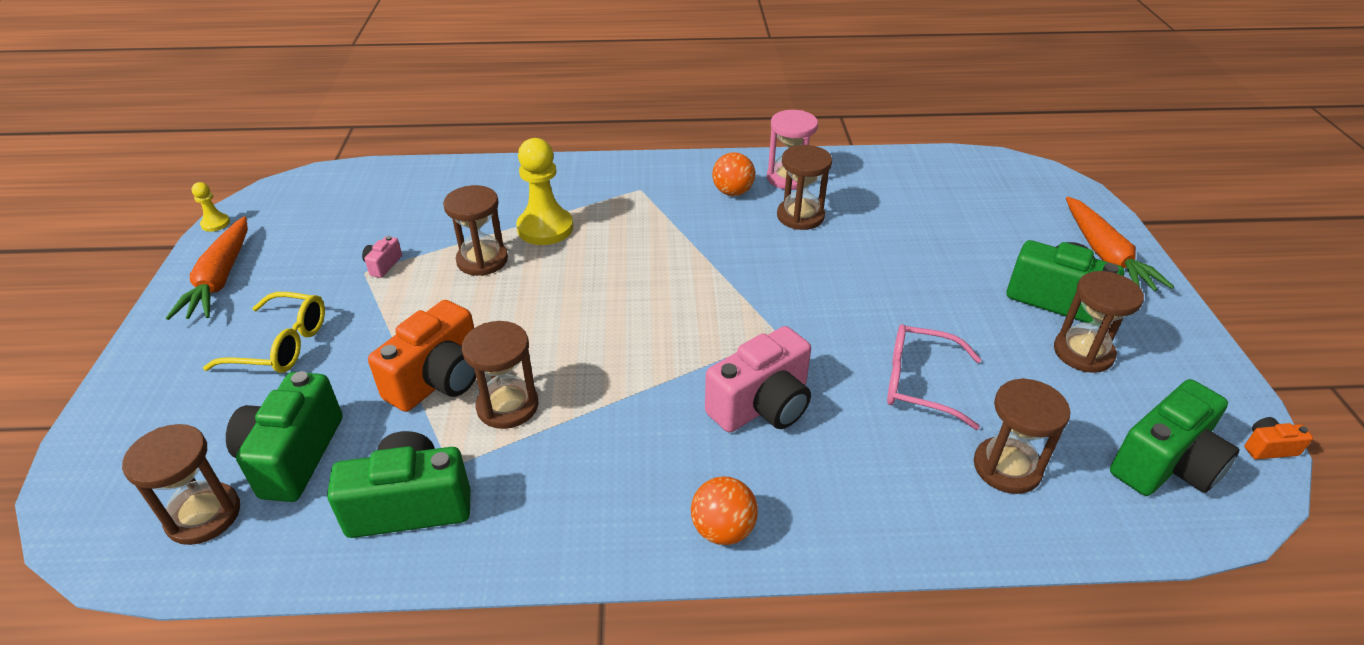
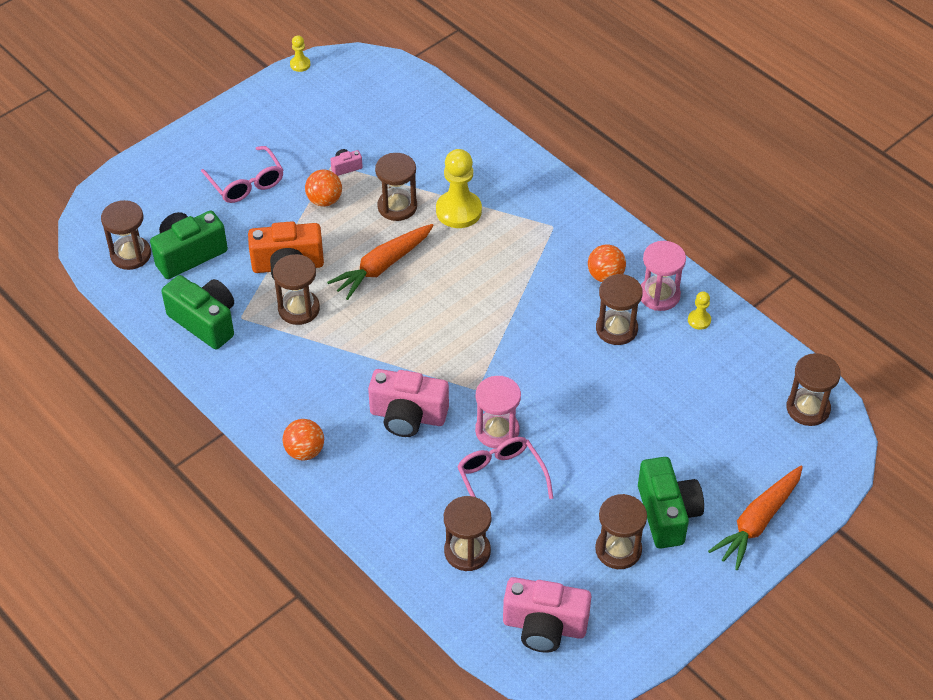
camera: 50 degrees right, 10 degrees up
(220, 278) = (263, 112): orange carrot -> orange carrot (382, 266)
(282, 345) = (246, 183): yellow glasses -> pink glasses
(398, 302) = (324, 200): none -> orange ball
(840, 174) = (699, 320): none -> yellow pawn
(850, 351) = (497, 431): none -> pink hourglass
(992, 172) = (808, 408): none -> brown hourglass
(1165, 464) = (544, 626): green camera -> pink camera
(1268, 448) = (613, 675): orange camera -> none

